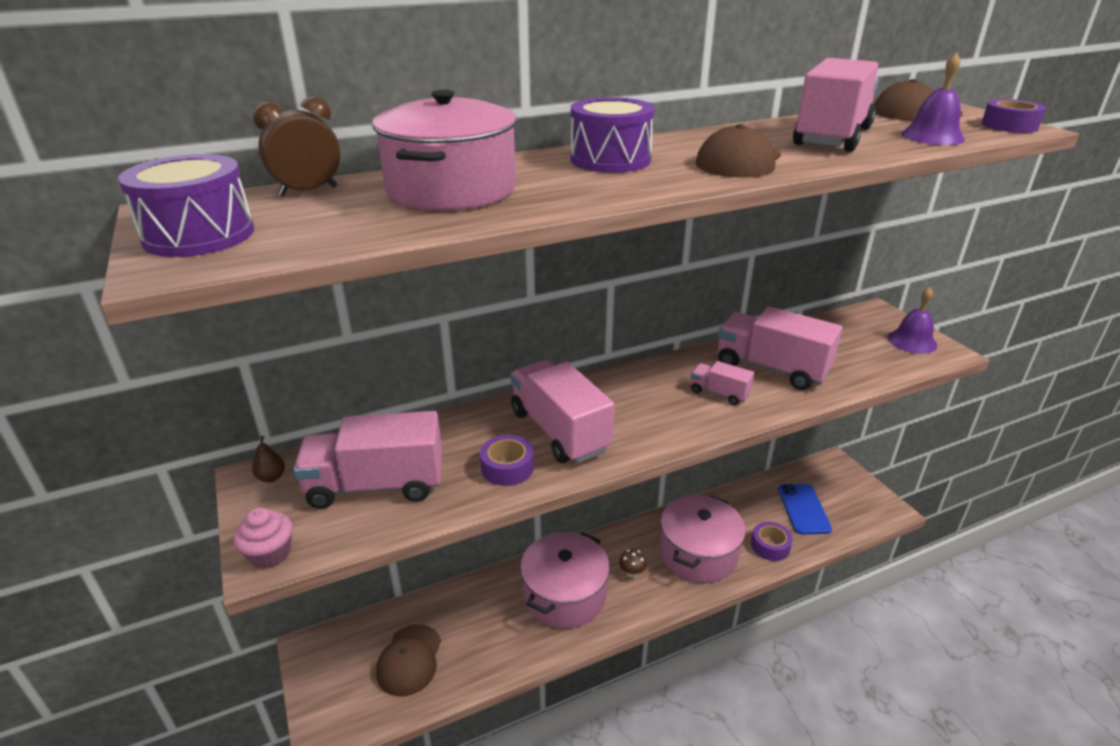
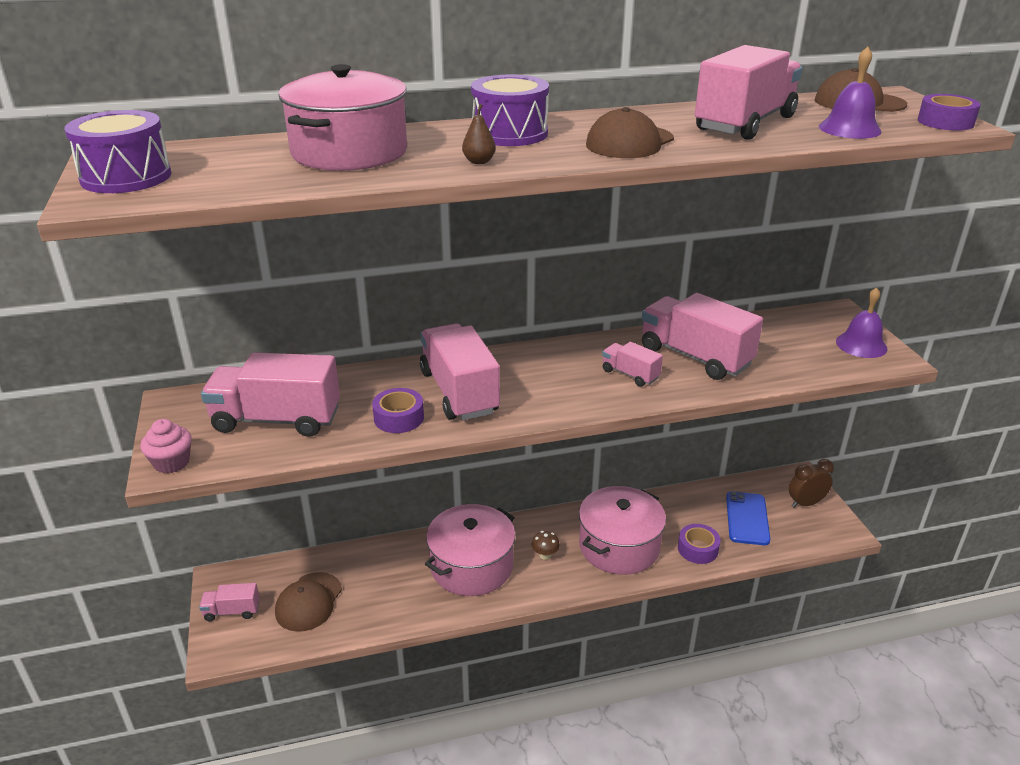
camera: 10 degrees right, 0 degrees up
(271, 477) = (189, 403): brown pear -> brown pear (479, 162)
(308, 191) = (228, 146): brown clock -> brown clock (805, 503)
(329, 684) = (232, 611): none -> pink truck

